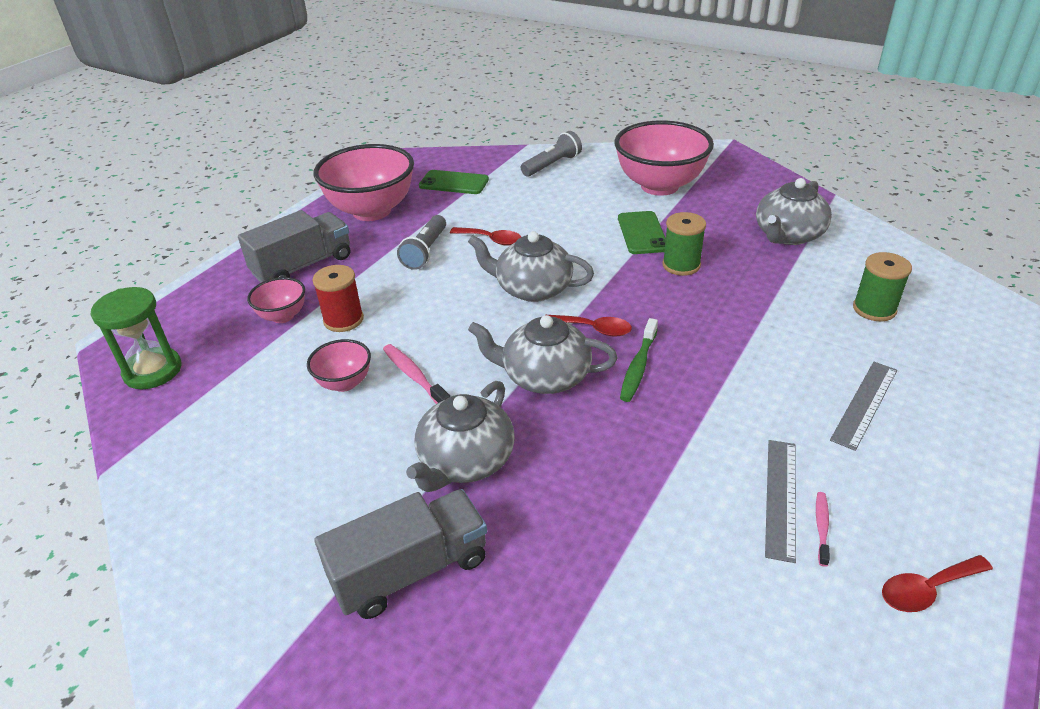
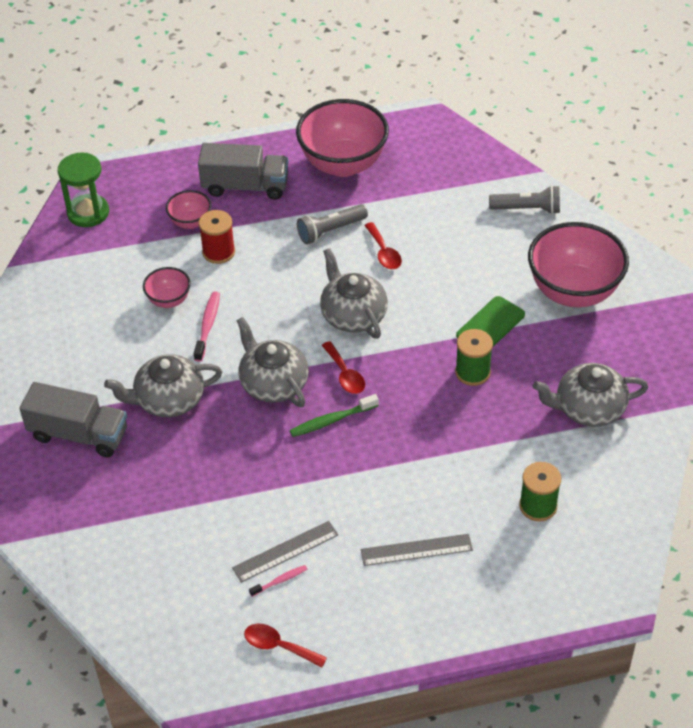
camera: 45 degrees right, 10 degrees up
(454, 183) = (432, 175): green phone -> none

